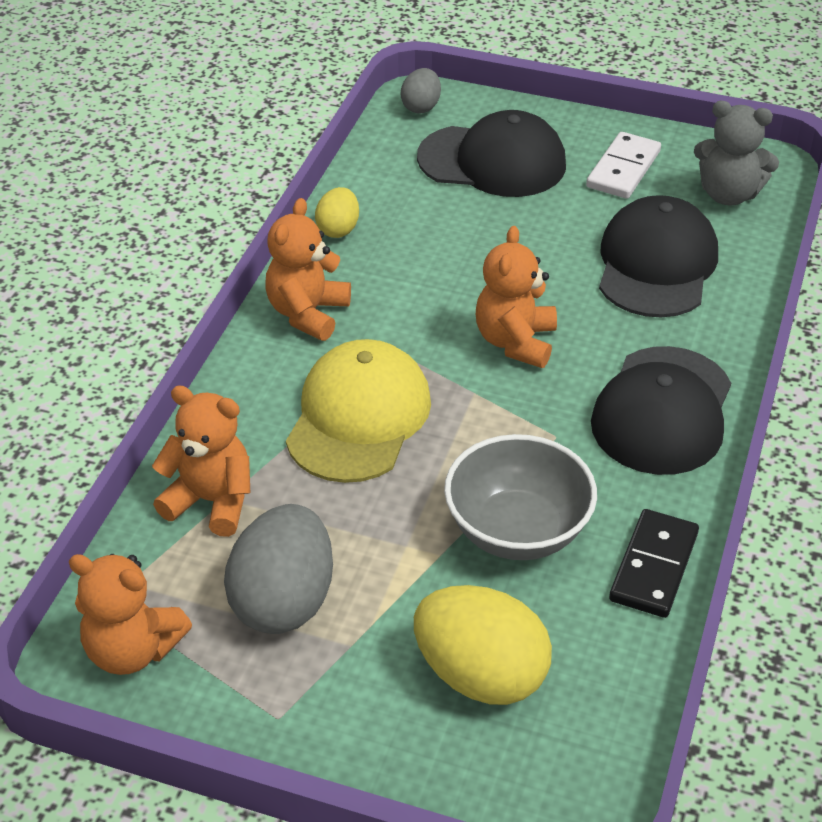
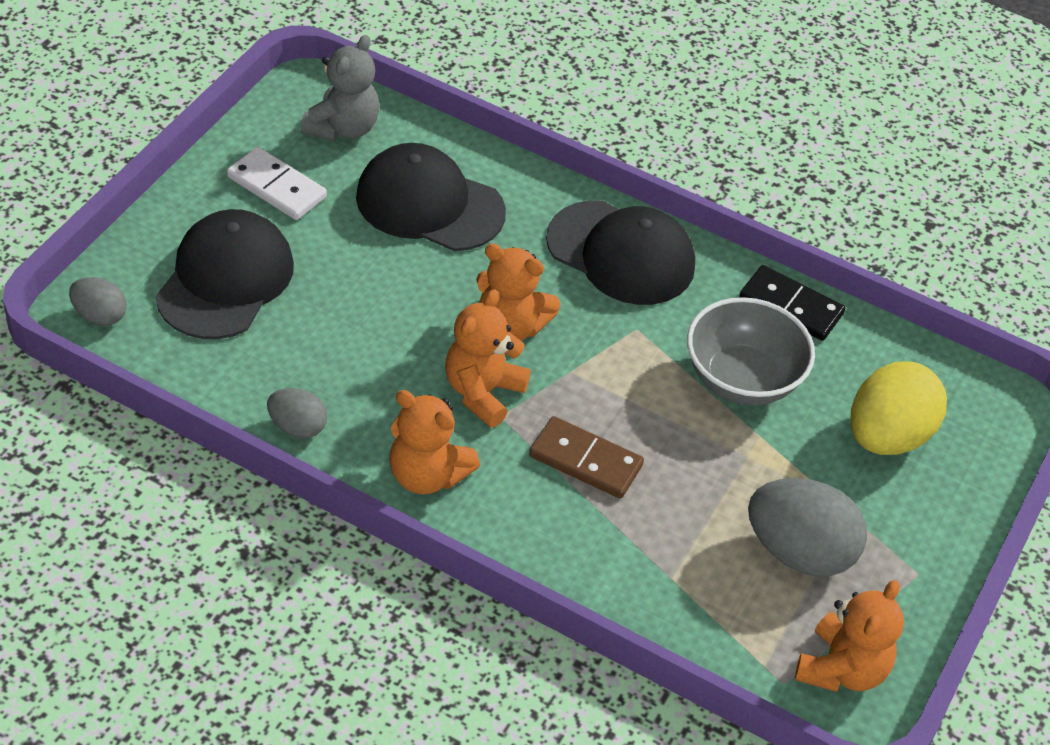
camera: 85 degrees left, 5 degrees up
(211, 501) = (674, 589): orange teddy bear -> orange teddy bear (483, 392)
(338, 229) = (297, 427): yellow egg -> grey egg
(358, 417) = (585, 460): yellow cap -> brown domino

